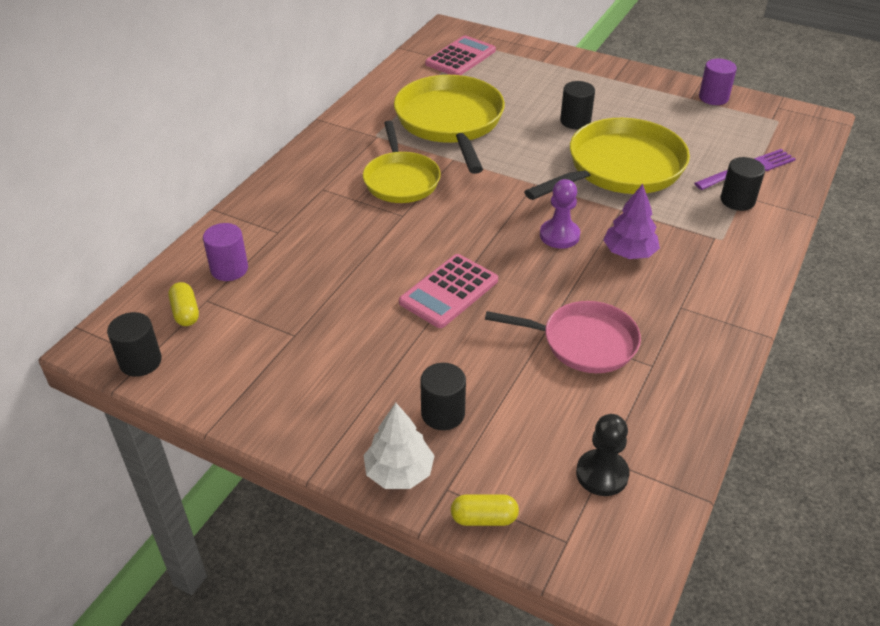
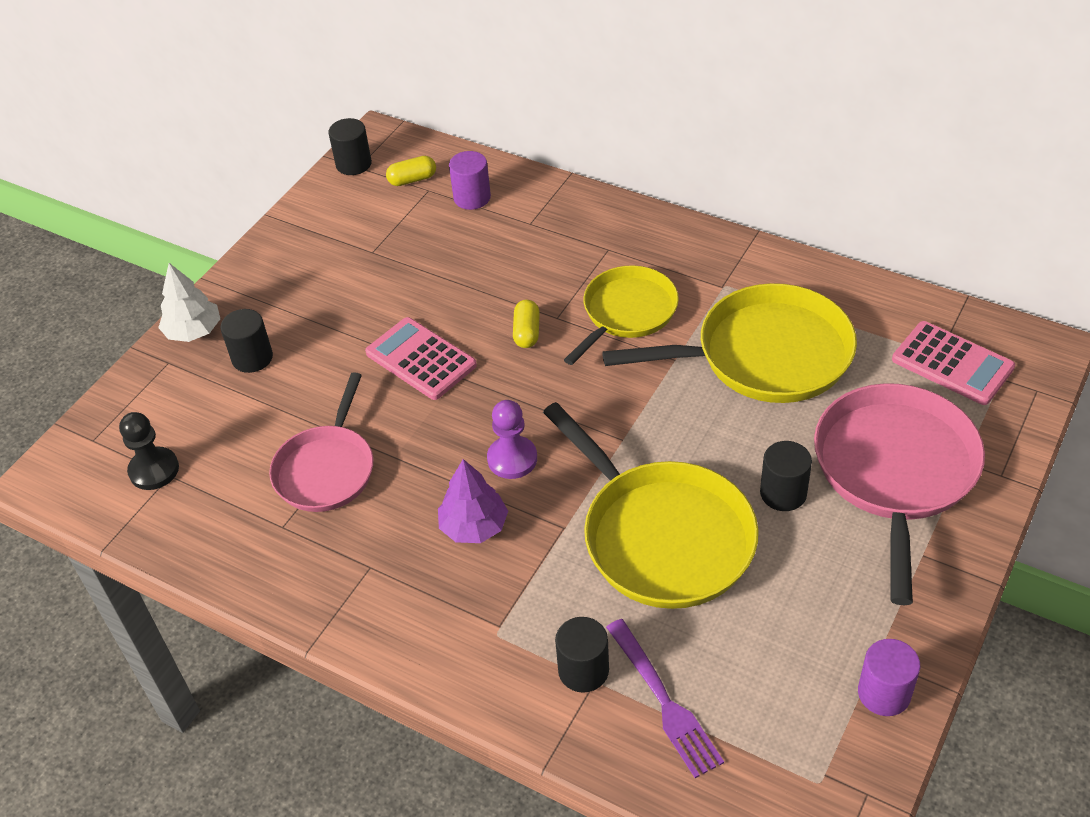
camera: 95 degrees right, 5 degrees up
(401, 180) = (627, 313): yellow pan -> yellow pan turned 135 degrees clockwise
(484, 518) = (131, 386): yellow capsule -> yellow capsule (527, 332)
(552, 82) = (895, 471): none -> pink pan

